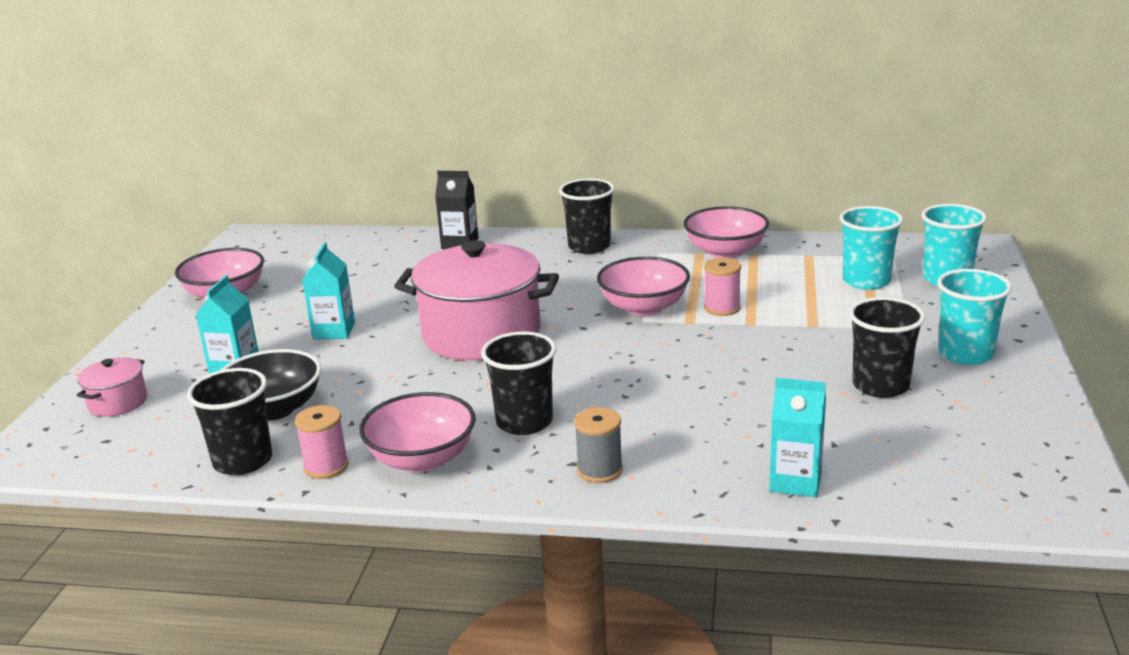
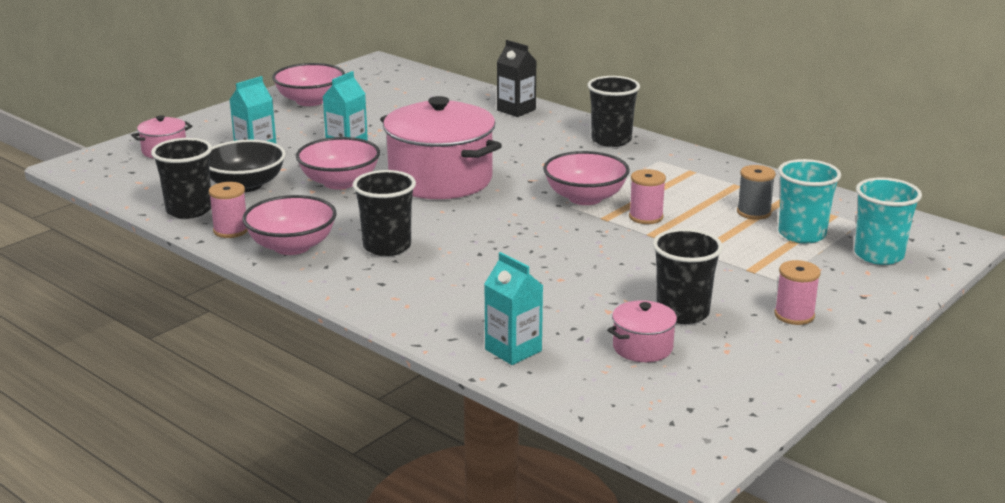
camera: 30 degrees right, 0 degrees up
(599, 470) = (392, 294): grey spool -> grey spool (754, 212)
(725, 252) = (716, 176): pink bowl -> pink bowl (339, 182)
(897, 432) = (642, 347): none -> pink pot
(965, 354) = (794, 315): turquoise cup -> pink spool

